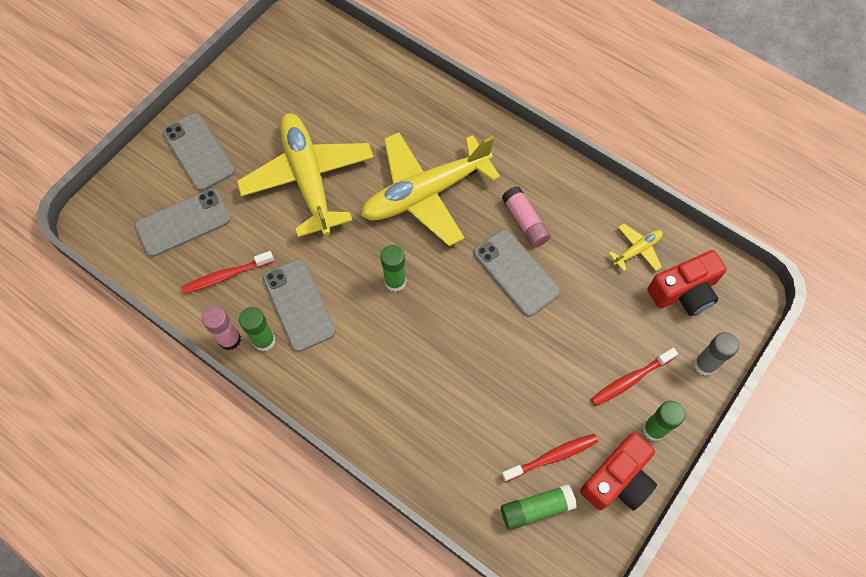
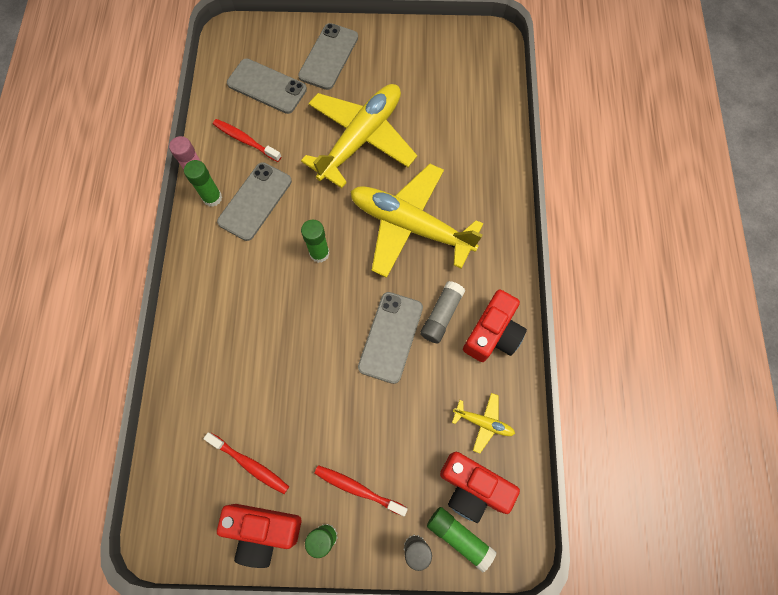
camera: 55 degrees right, 5 degrees up
(525, 222) = (441, 315): pink glue stick -> grey glue stick
(536, 508) = (199, 478): green glue stick -> green glue stick (459, 537)
(568, 195) = (493, 333): none -> red camera

